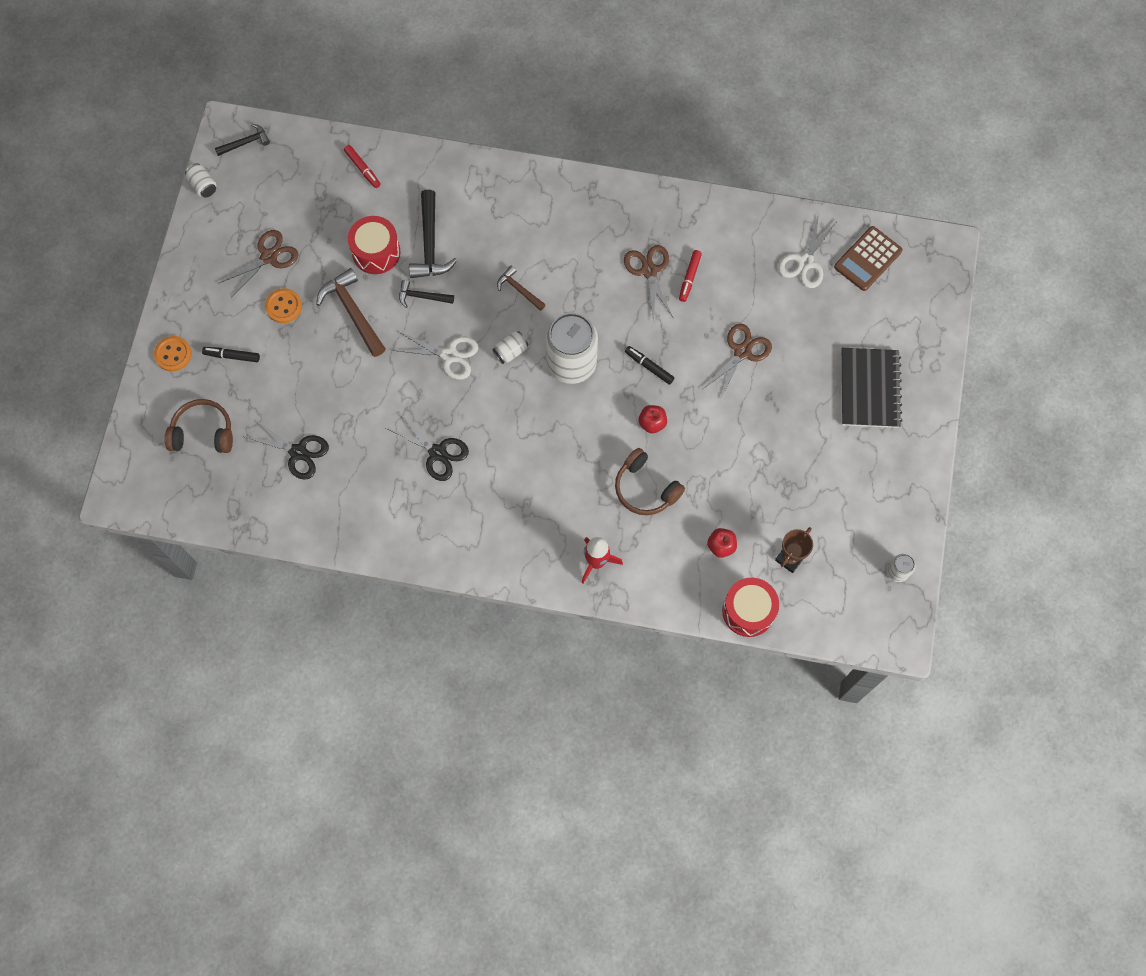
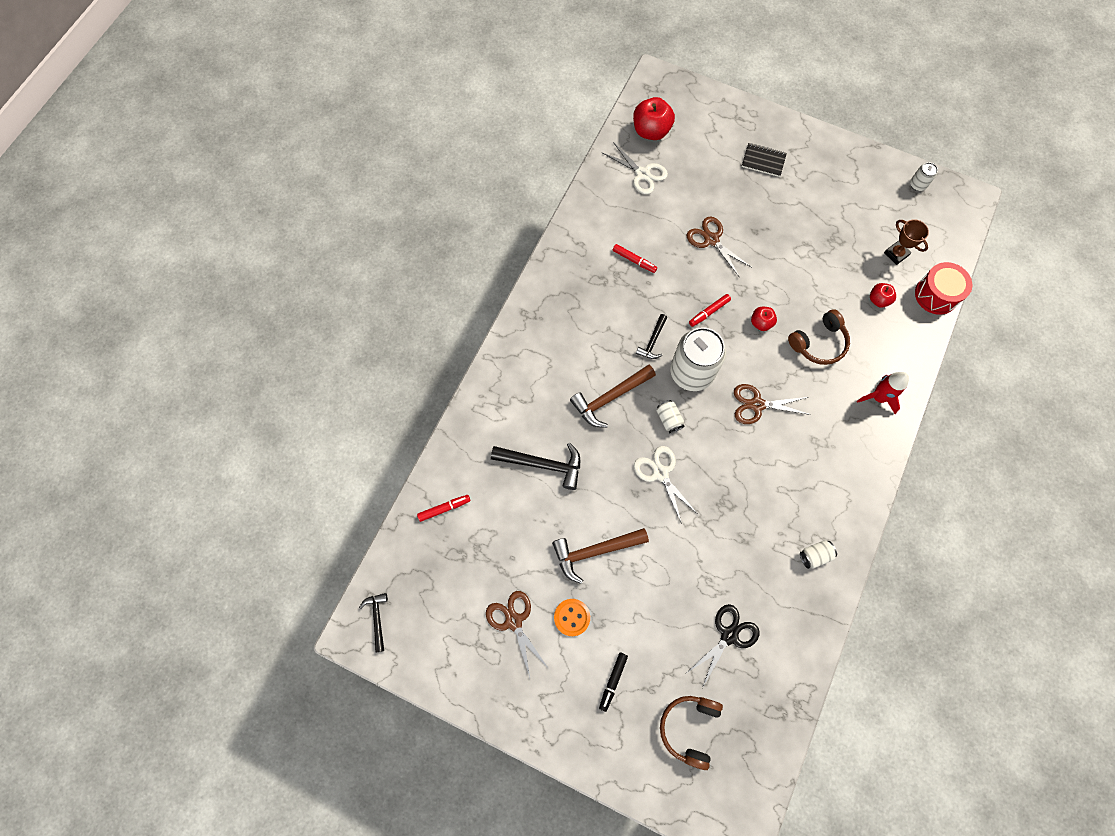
camera: 75 degrees left, 0 degrees up
(173, 354) = (596, 743): orange button -> none
(203, 186) = (413, 673): white can -> white can (815, 555)
(376, 252) = (537, 515): red drum -> none
(422, 296) = (595, 483): black hammer -> black hammer (652, 341)
(437, 453) = (754, 506): black scissors -> none
(449, 355) = (660, 473): white scissors -> white scissors turned 60 degrees counterclockwise
(519, 290) = (610, 398): brown hammer -> brown hammer, size x1.72
(649, 271) = (619, 289): brown scissors -> brown scissors (757, 404)
(649, 367) = (709, 312): black marker -> red marker
(867, 259) = (651, 131): brown calculator -> red apple
(869, 389) = (763, 161): black notebook -> black notebook, size x0.60

